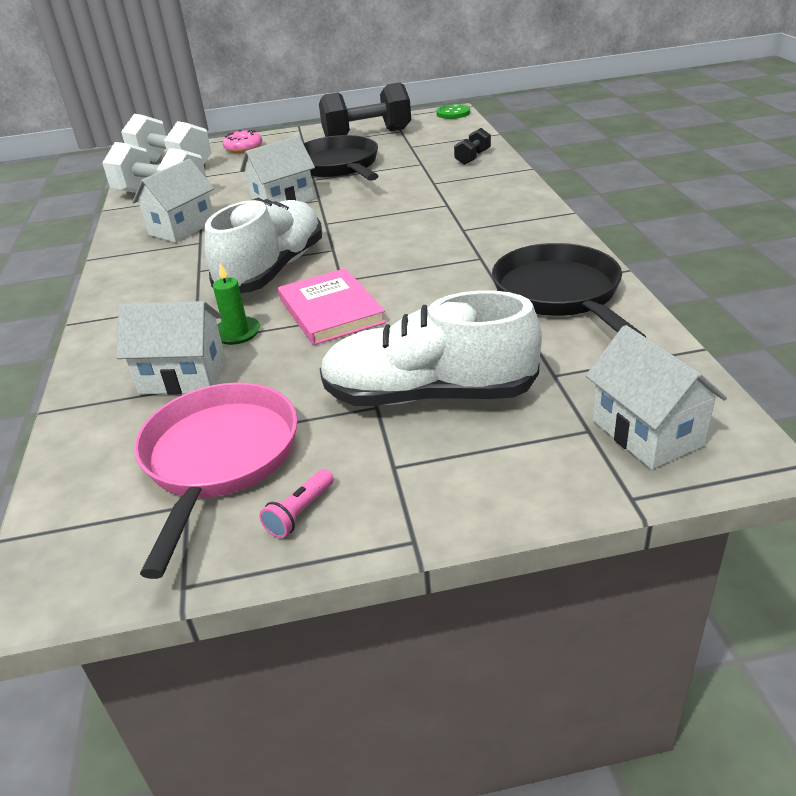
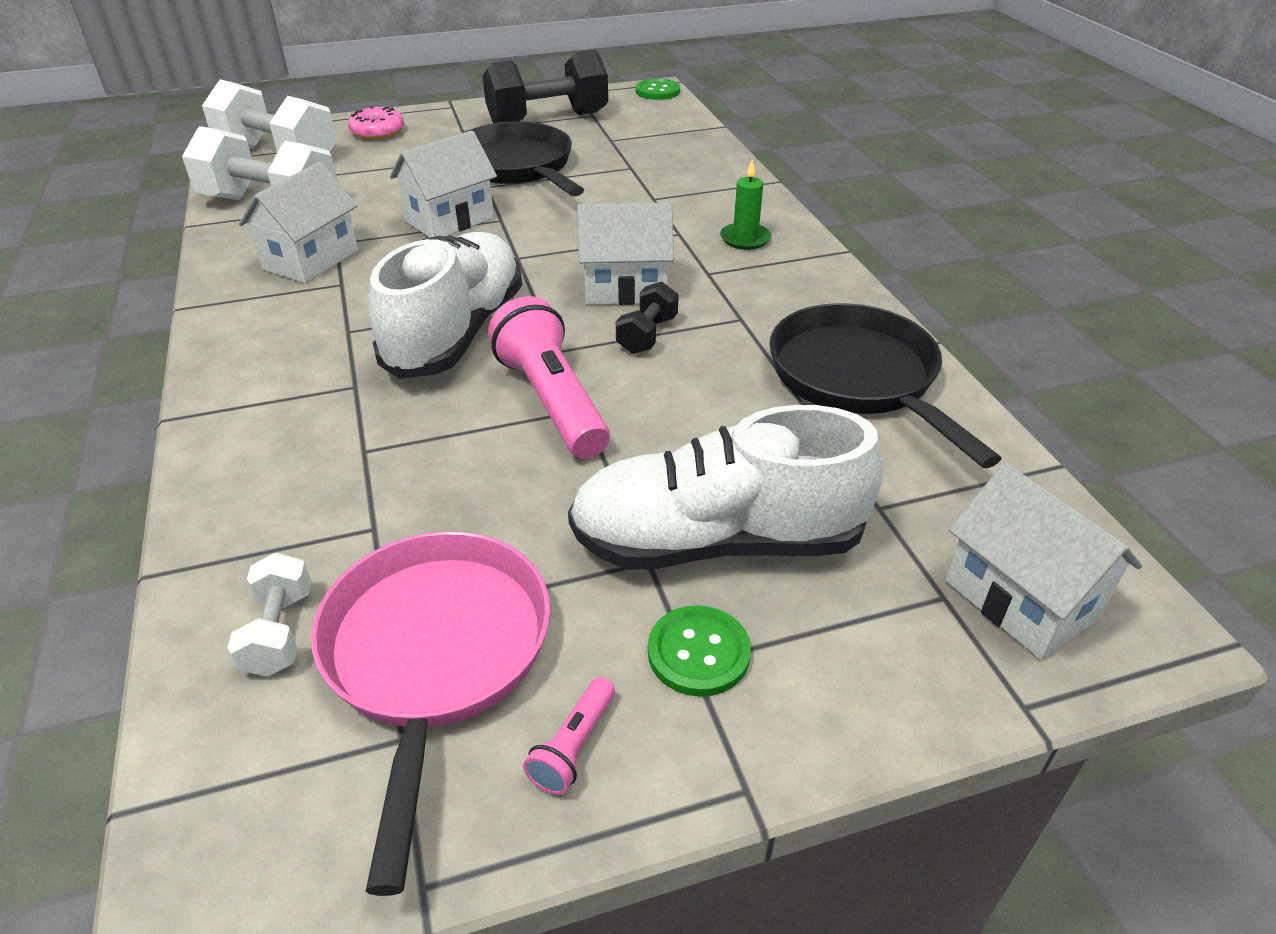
camera: 10 degrees left, 5 degrees up
(119, 444) = (279, 632): none -> white dumbbell
(183, 377) = (357, 512): white house -> white house (625, 288)
(237, 333) = (423, 437): green candle -> green candle (745, 239)
(331, 310) = (552, 401): pink book -> pink flashlight
(399, 461) = (698, 652): none -> green button
(472, 158) = (697, 161): black dumbbell -> black dumbbell (647, 335)

